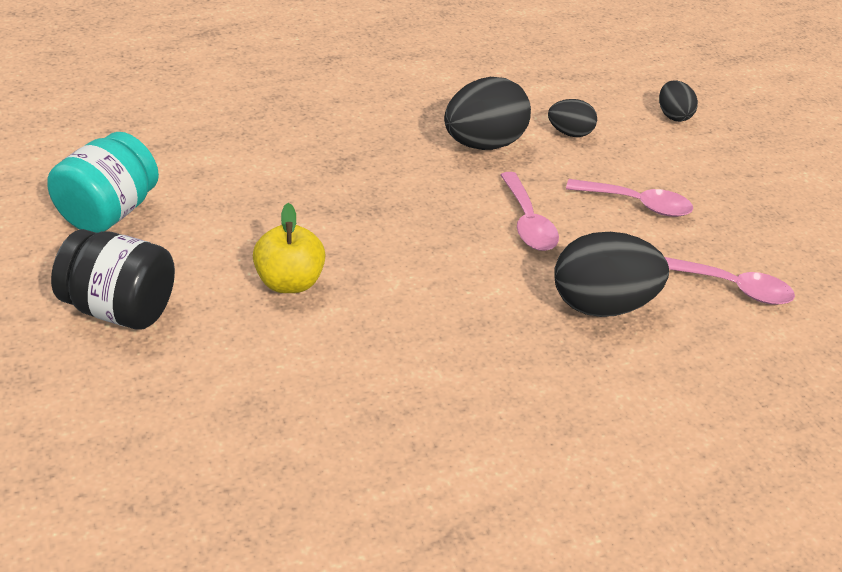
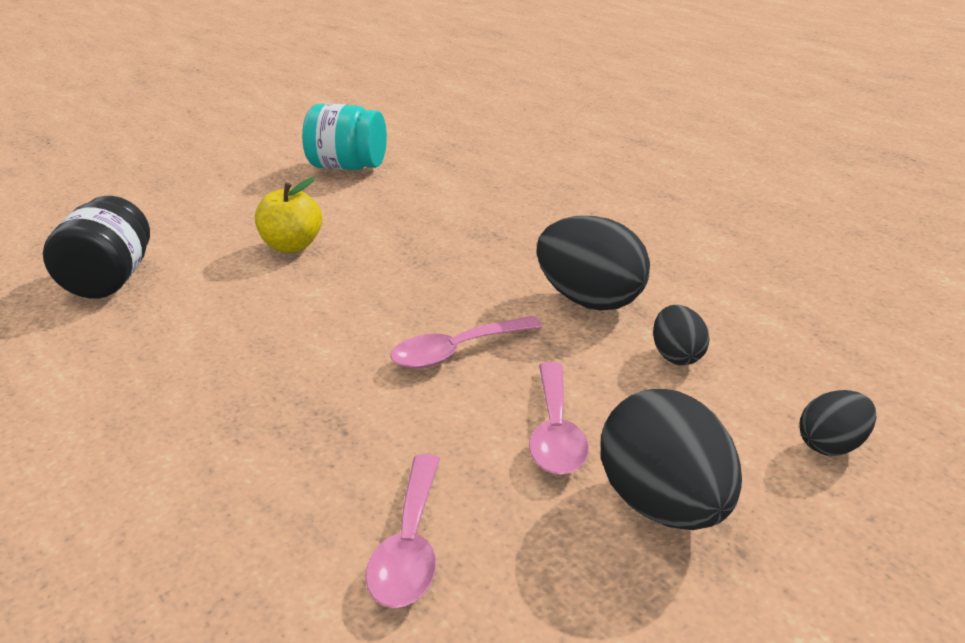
camera: 80 degrees right, 10 degrees down
(120, 308) = (237, 195): black jar -> black jar (110, 280)
(600, 304) = (324, 424): black egg -> black egg (665, 505)

